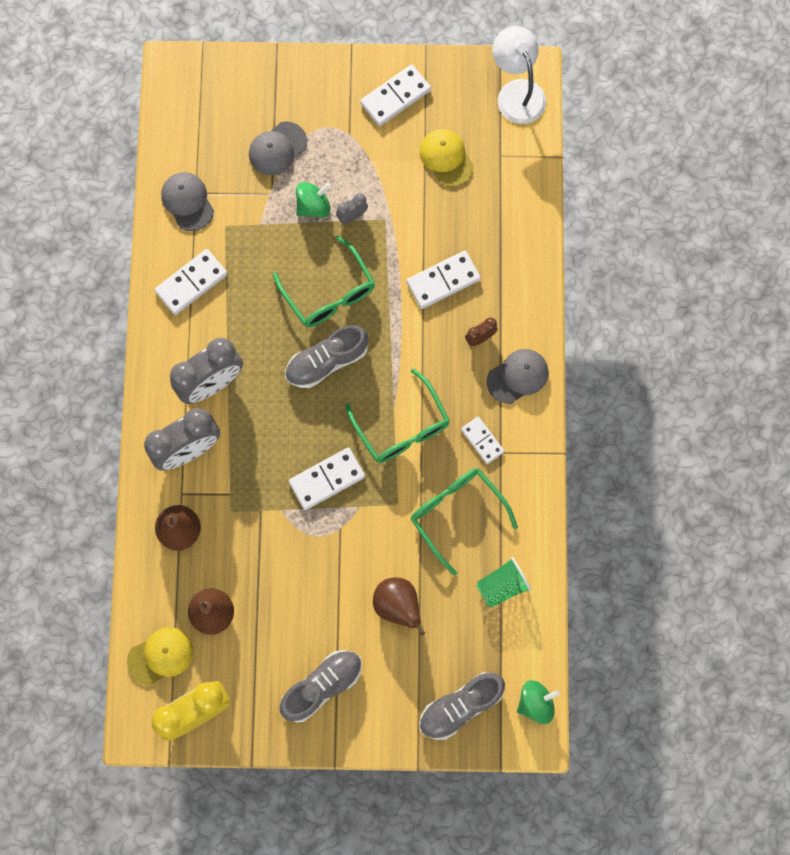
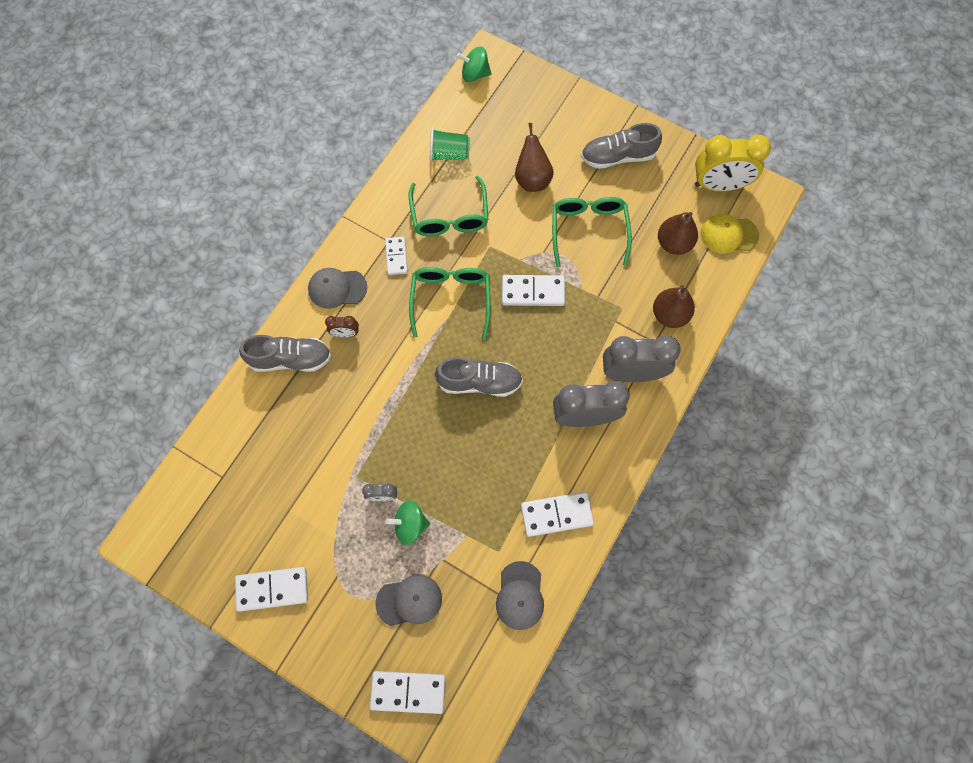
camera: 150 degrees left, 5 degrees down
(328, 292) = (443, 439): green glasses -> green glasses (588, 231)
(443, 281) = (343, 395): white domino -> white domino (408, 692)
(446, 158) = (268, 502): yellow cap -> none
(460, 706) = (527, 97): grey shoe -> grey shoe (290, 359)
(517, 92) = (165, 529): white lamp -> none

